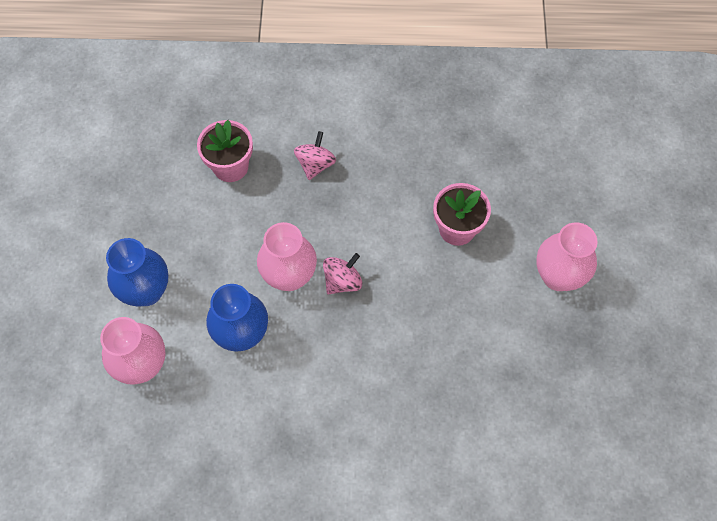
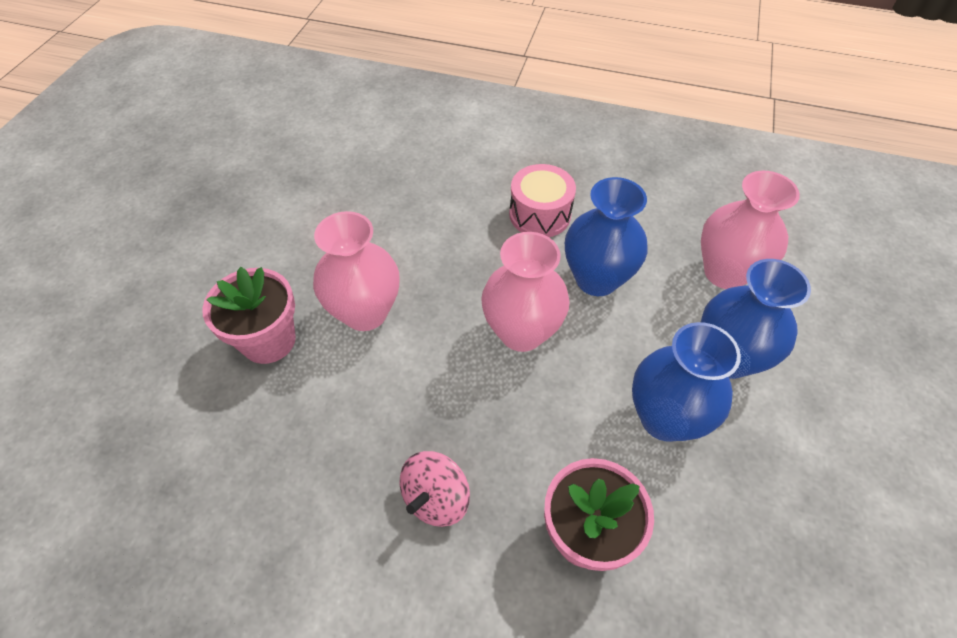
camera: 165 degrees left, 10 degrees down
(189, 239) = (664, 418): none -> blue vase
(297, 388) = (540, 214): none -> pink drum
(342, 281) = (452, 310): pink spinning top -> none
(558, 276) = (182, 256): pink vase -> pink vase (365, 312)

